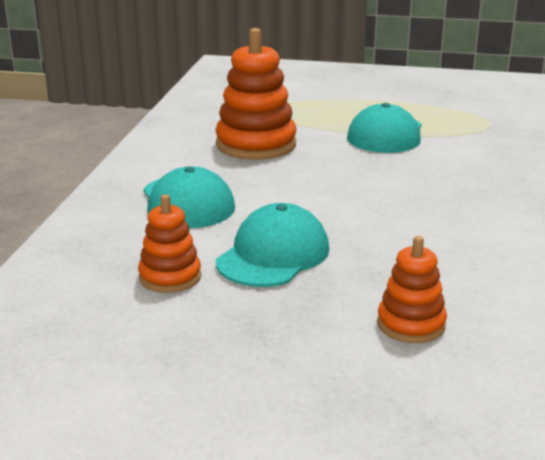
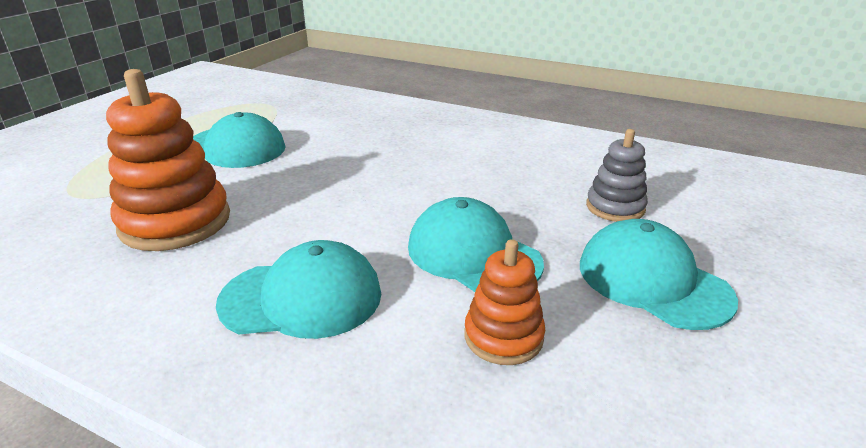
camera: 75 degrees left, 5 degrees up
(275, 344) = (653, 281): none -> turquoise cap
(411, 324) = (615, 207): orange stacking toy -> grey stacking toy

